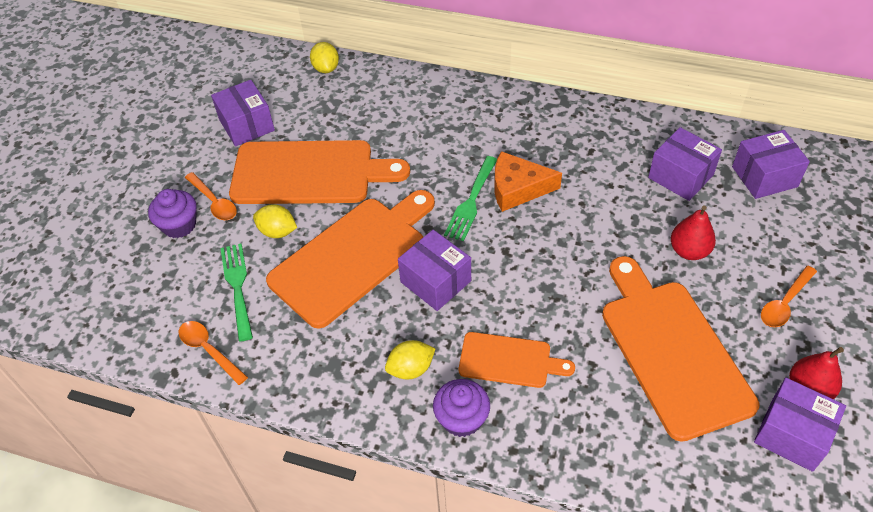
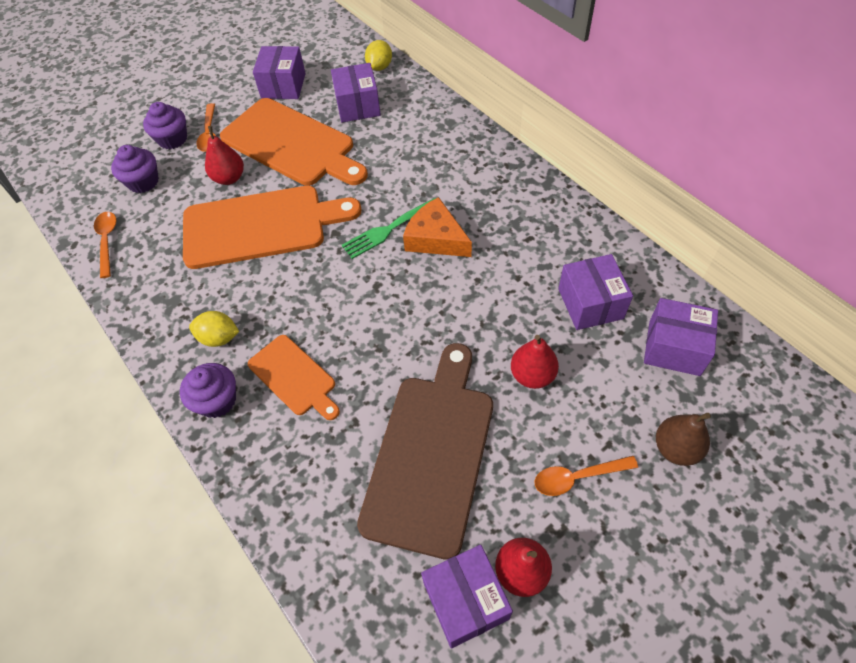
camera: 35 degrees right, 5 degrees up
(189, 278) = (143, 182): none -> purple cupcake
(237, 286) = (166, 205): green fork -> none
(277, 231) = (229, 178): yellow lemon -> red pear
(435, 281) = (301, 280): purple box -> purple box (357, 106)
(672, 351) = (431, 454): orange cutting board -> brown cutting board
(827, 244) = (676, 448): none -> brown pear

